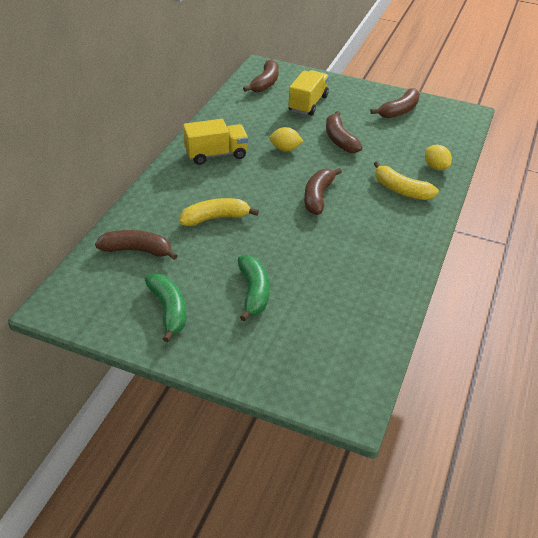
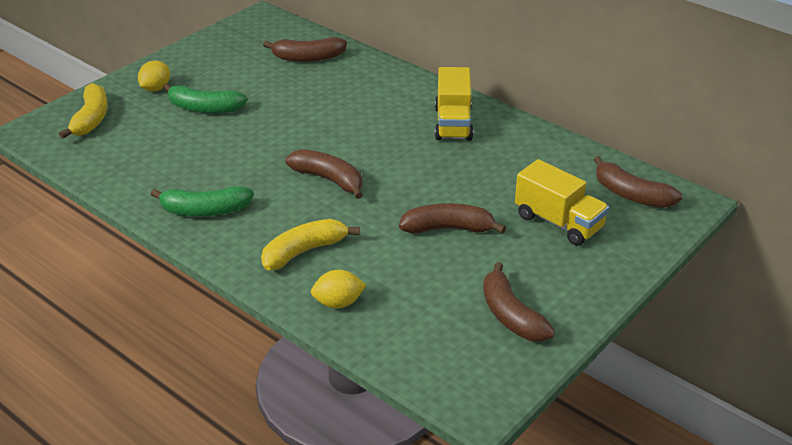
camera: 110 degrees right, 5 degrees down
(137, 250) = (307, 58): brown banana -> brown banana turned 60 degrees clockwise
(169, 310) = (216, 64): green banana -> green banana (204, 211)
(215, 218) = (330, 105): yellow banana -> yellow banana (91, 119)
(285, 149) = (443, 176): yellow lemon -> yellow lemon (156, 88)

